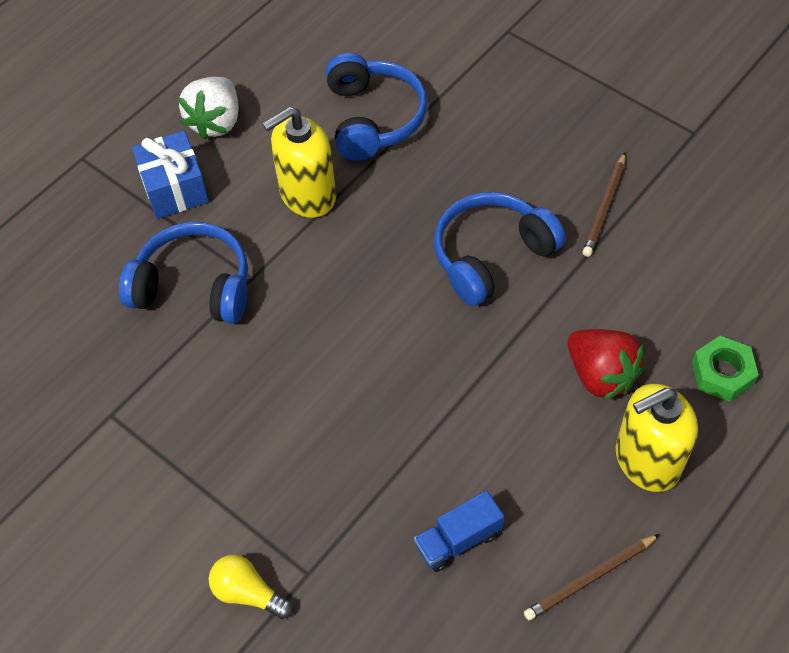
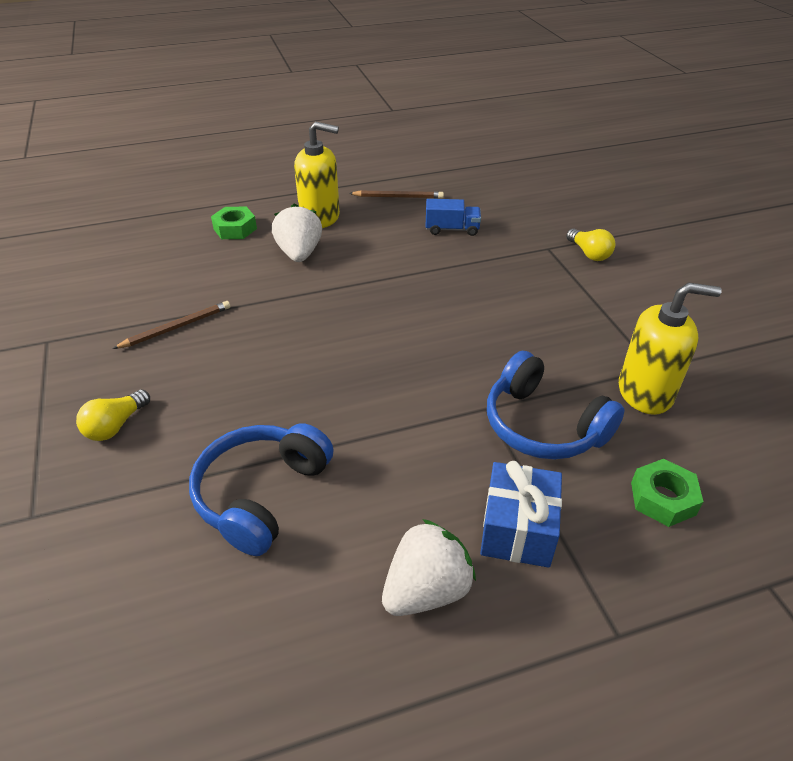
camera: 150 degrees left, 15 degrees down
(72, 269) = (662, 498): none -> green nut
(307, 195) = (388, 452): yellow soap dispenser -> yellow soap dispenser (645, 392)
(491, 256) = (289, 336): blue headphones -> none
(534, 104) = (116, 426): none -> yellow light bulb
(600, 375) = (299, 253): red strawberry -> white strawberry

